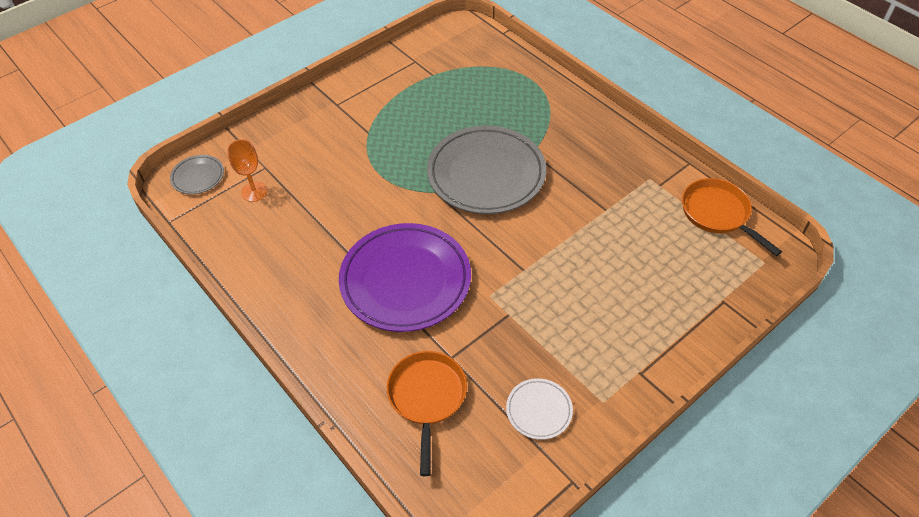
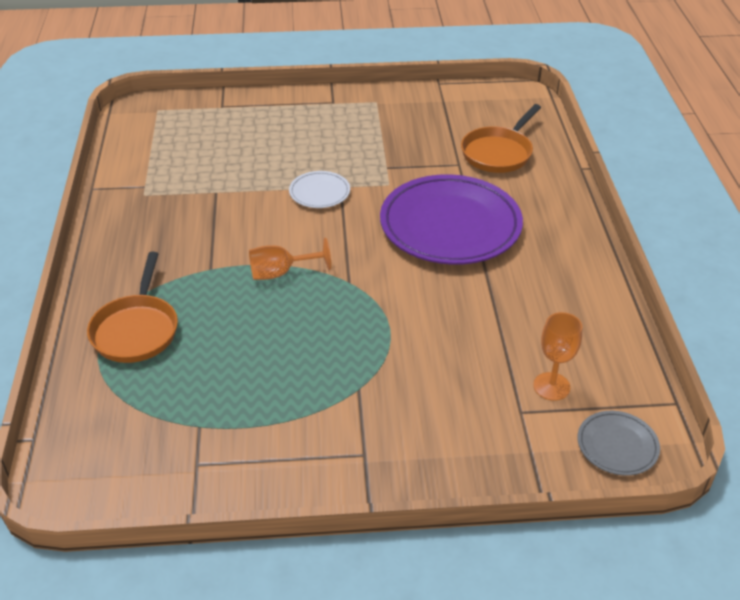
camera: 145 degrees left, 10 degrees down
(486, 174) = (280, 273): grey plate -> orange goblet
(539, 410) = (424, 115): white plate -> white plate (319, 193)
(718, 214) = (136, 147): orange pan -> orange pan (136, 330)

